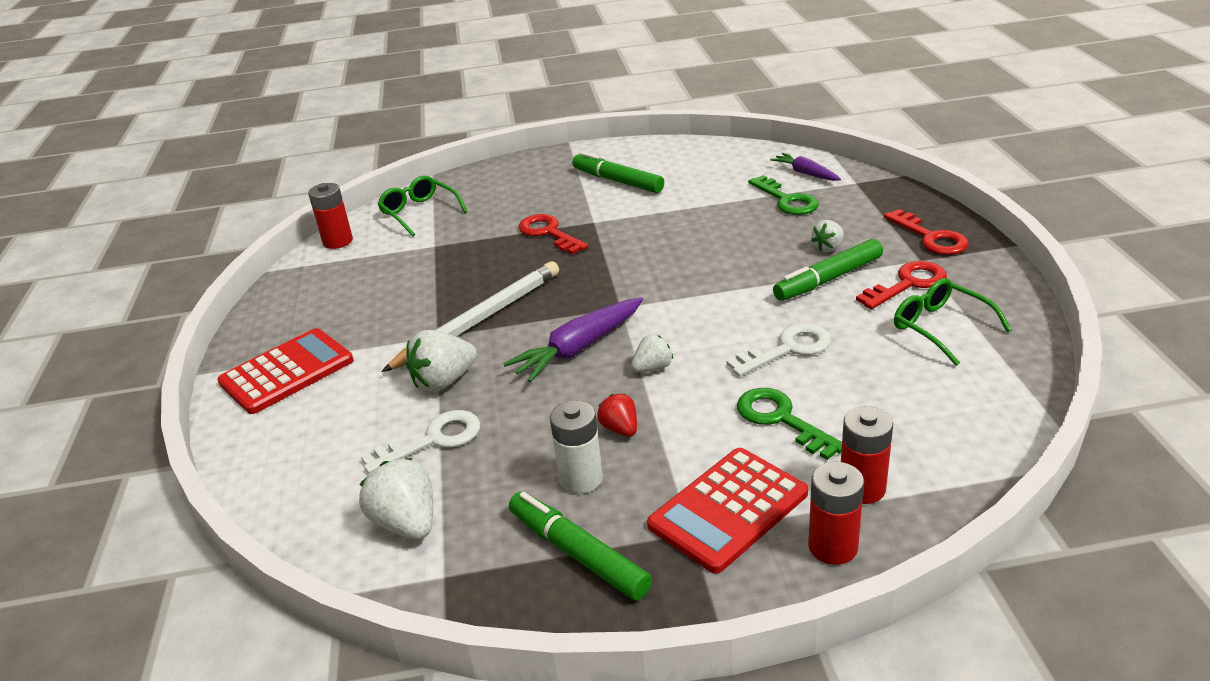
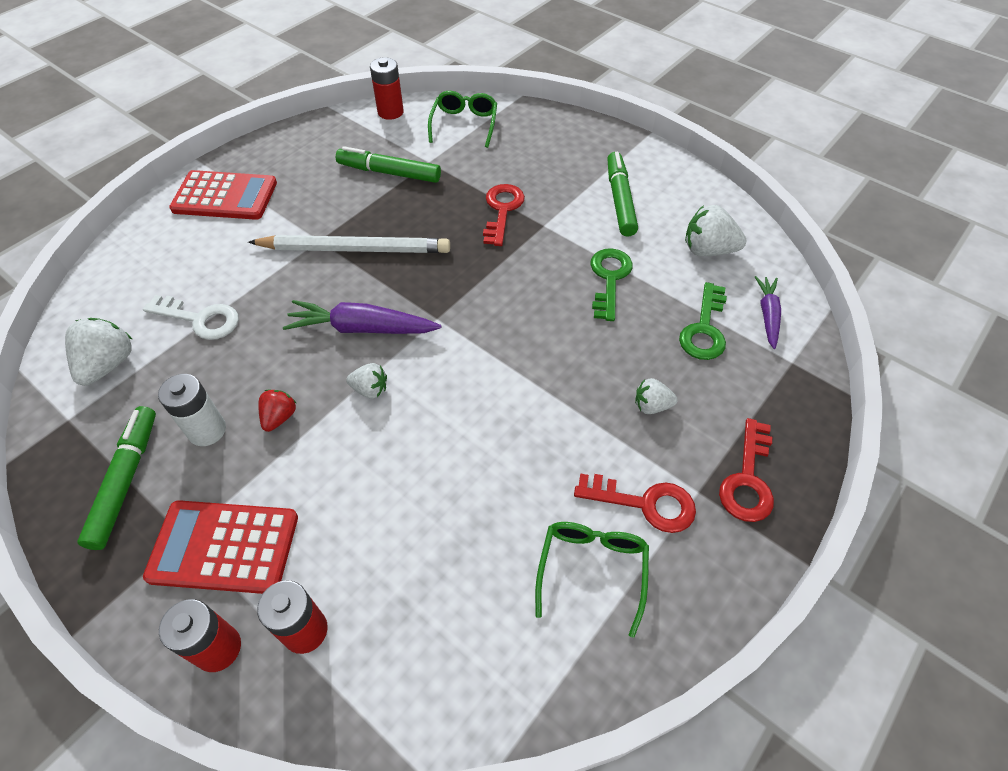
camera: 45 degrees right, 20 degrees up
(444, 381) = (268, 280): white strawberry -> white strawberry (708, 250)
(781, 419) = (361, 518): green key -> green key (609, 279)
(787, 349) = (464, 466): white key -> none
(828, 279) = (598, 435): green marker -> green marker (389, 172)

